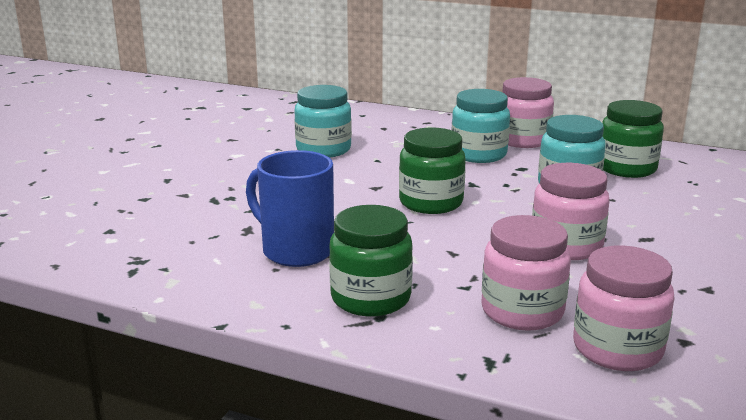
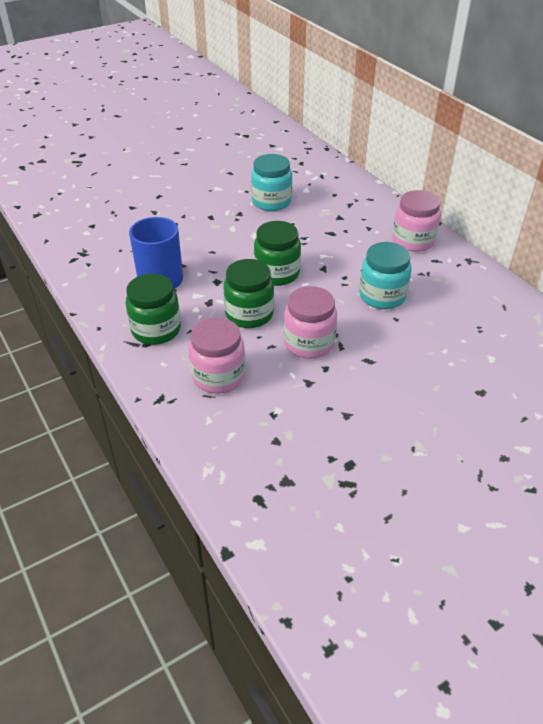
camera: 35 degrees right, 20 degrees up
(478, 154) = (363, 243): turquoise jar -> none
(617, 349) = (232, 425): pink jar -> none
(626, 168) = (449, 296): green jar -> green jar (249, 314)

